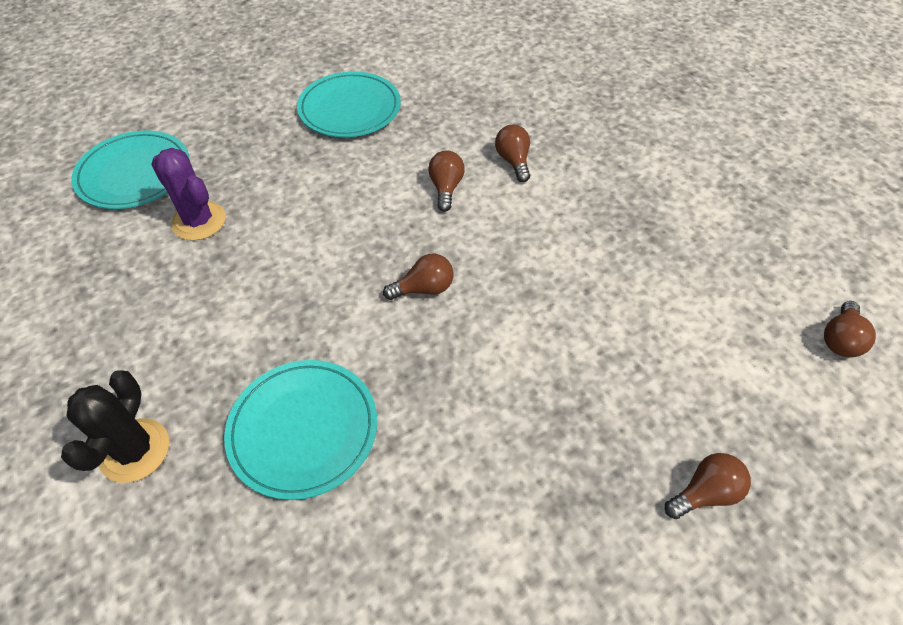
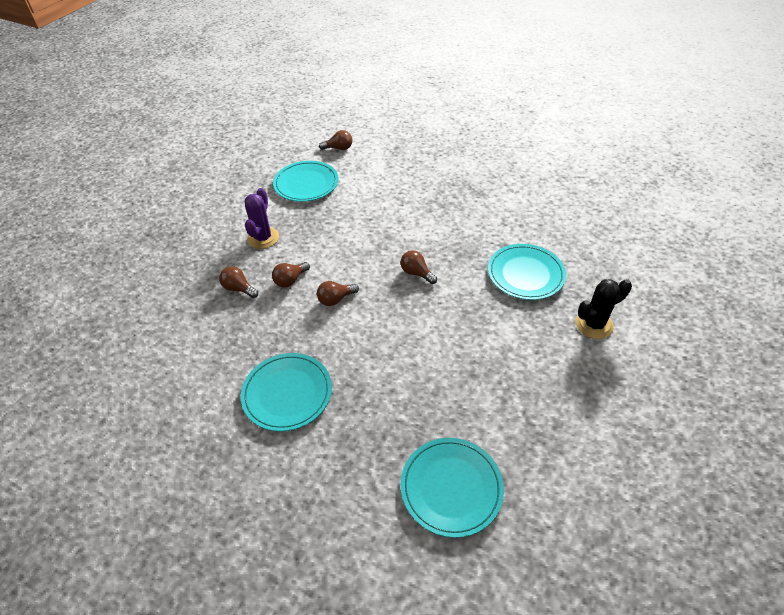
camera: 120 degrees left, 5 degrees down
(199, 221) = (457, 406): purple cactus -> purple cactus (263, 238)
(705, 493) = (440, 164): brown light bulb -> brown light bulb (239, 288)
(733, 250) = (306, 184): none -> turquoise plate

